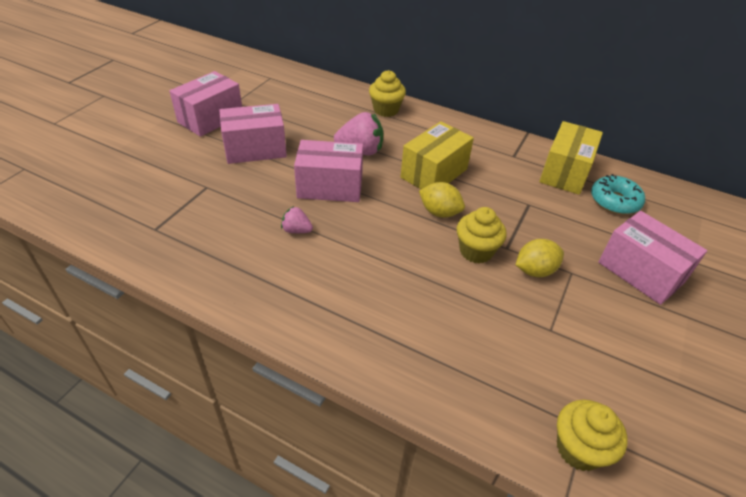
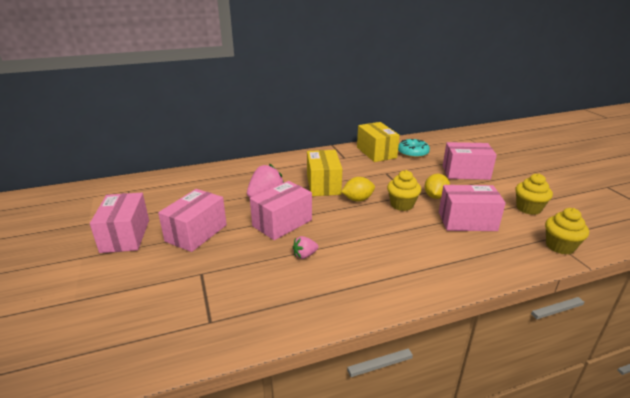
camera: 45 degrees left, 15 degrees down
(386, 110) = (243, 170): yellow cupcake -> yellow cupcake (528, 208)
(516, 325) = (467, 221): none -> pink box

